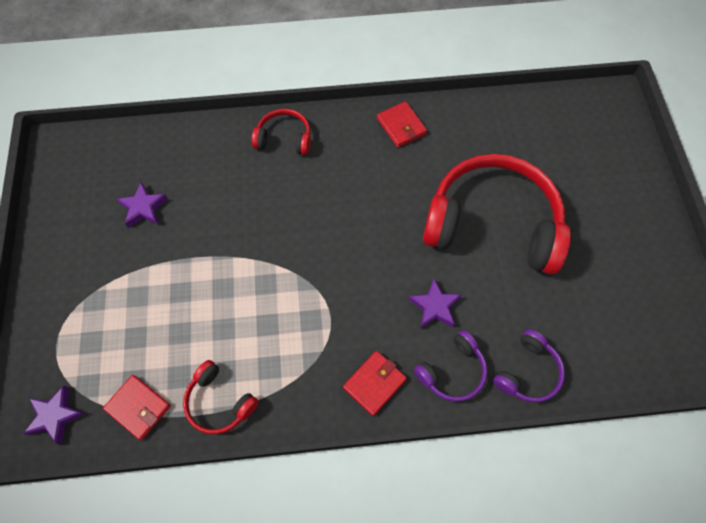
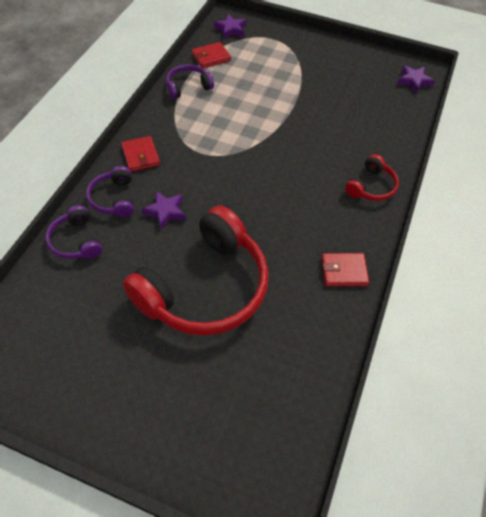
camera: 115 degrees right, 10 degrees down
(143, 208) = (348, 94): purple star -> purple star (414, 81)
(219, 402) = (188, 87): red headphones -> purple headphones

